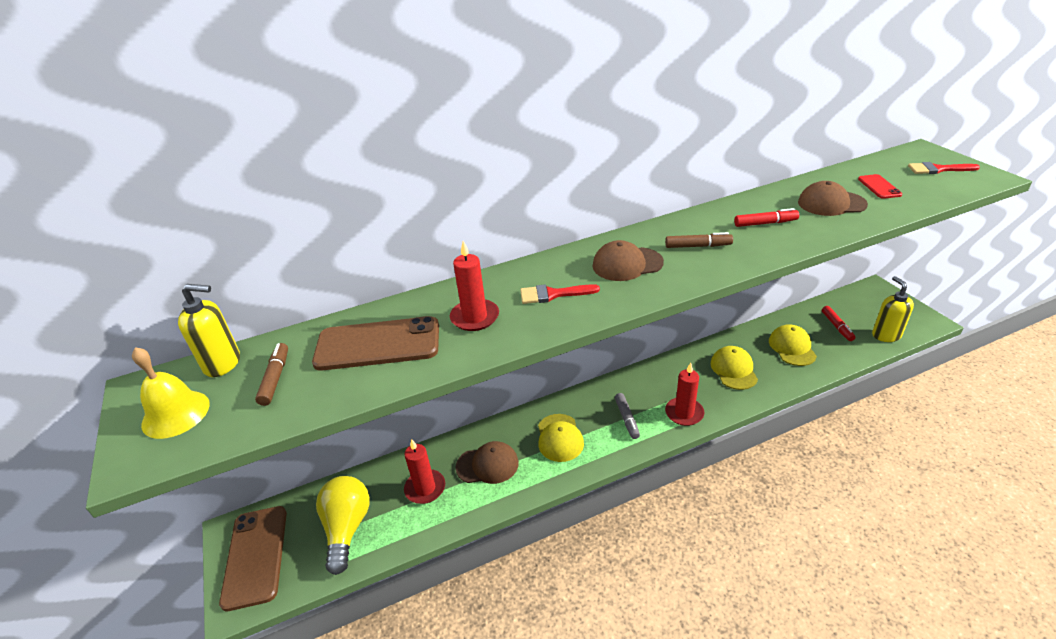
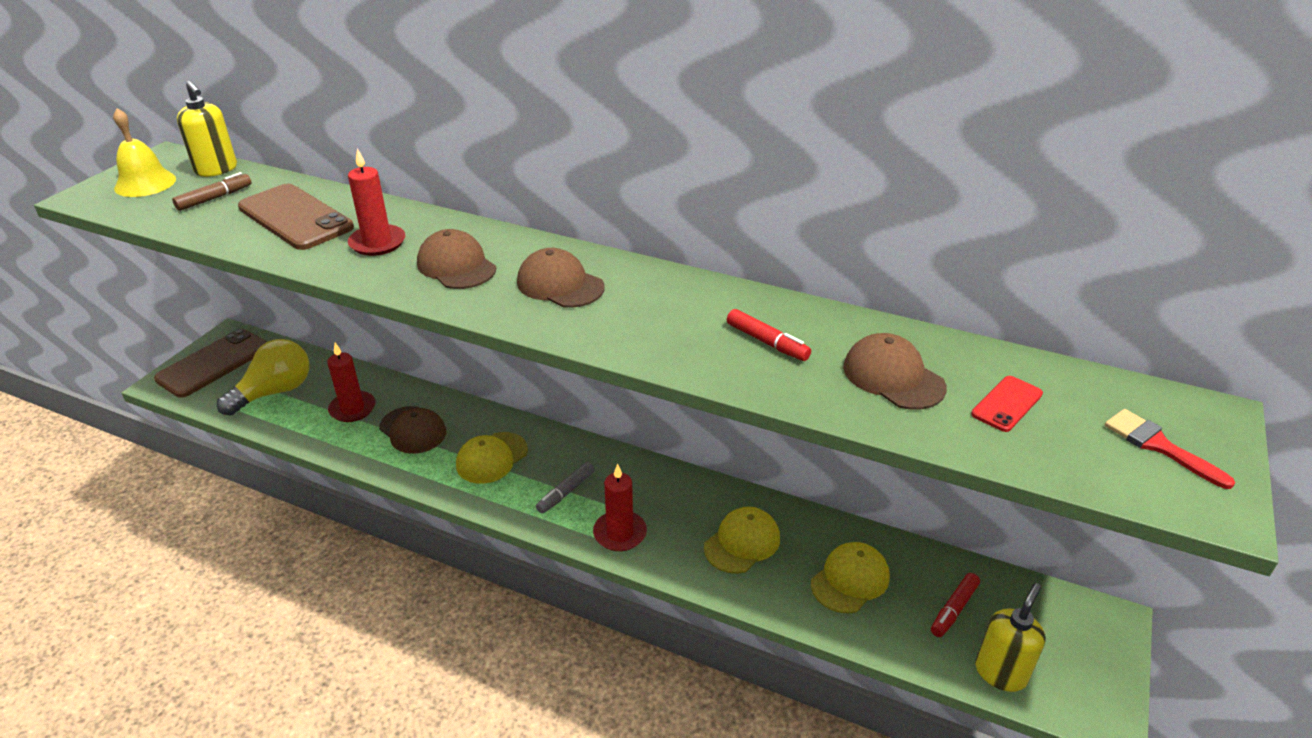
camera: 45 degrees right, 0 degrees up
(553, 294) = (456, 266): red brush -> brown cap
(698, 246) = (651, 314): brown marker -> none

